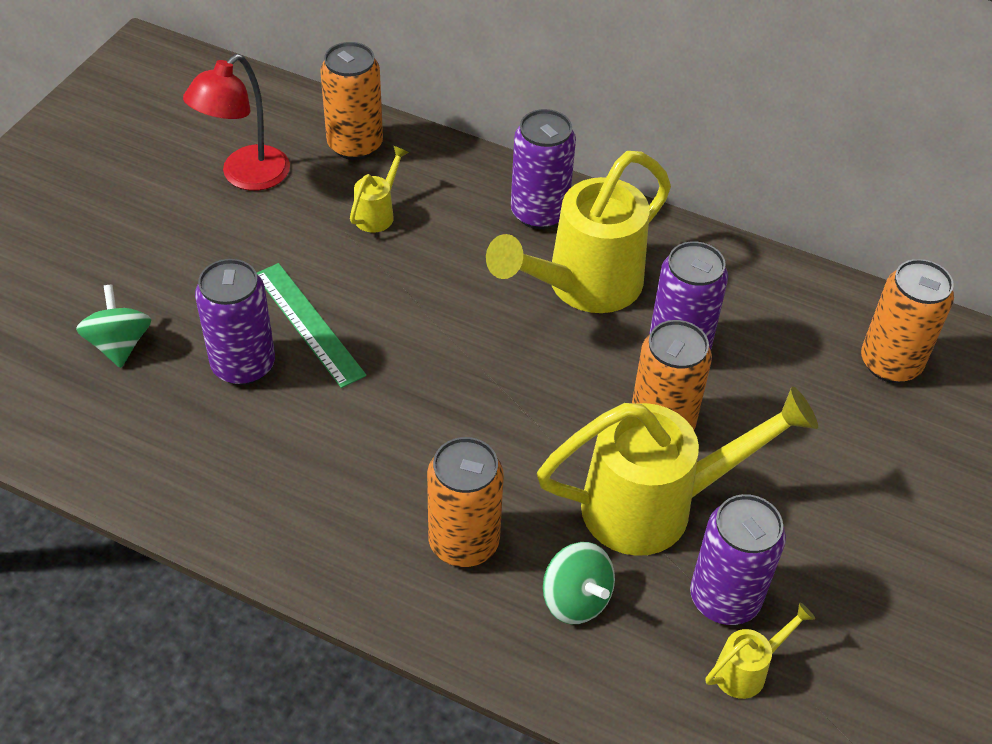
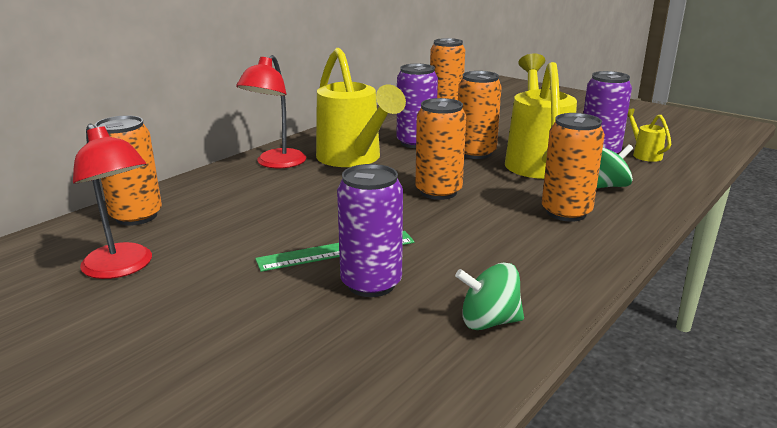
camera: 75 degrees left, 25 degrees down
(119, 344) = (310, 355): green spinning top -> green spinning top (488, 321)
(378, 213) = (228, 214): yellow watering can -> none
(495, 395) = (438, 192): none -> orange can
(539, 213) = (276, 163): purple can -> red lamp

